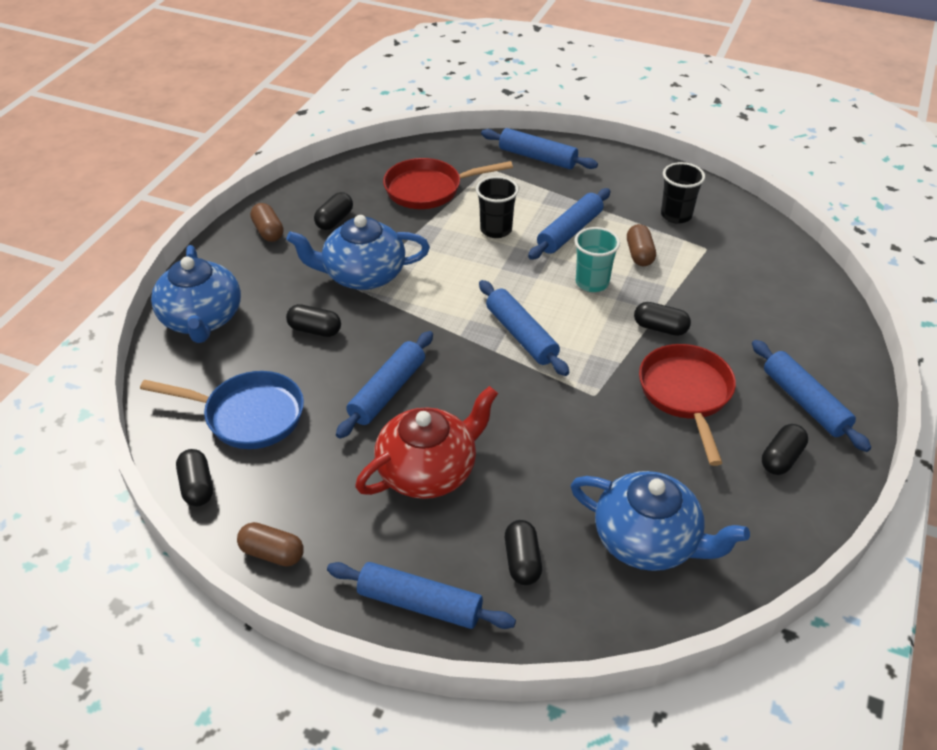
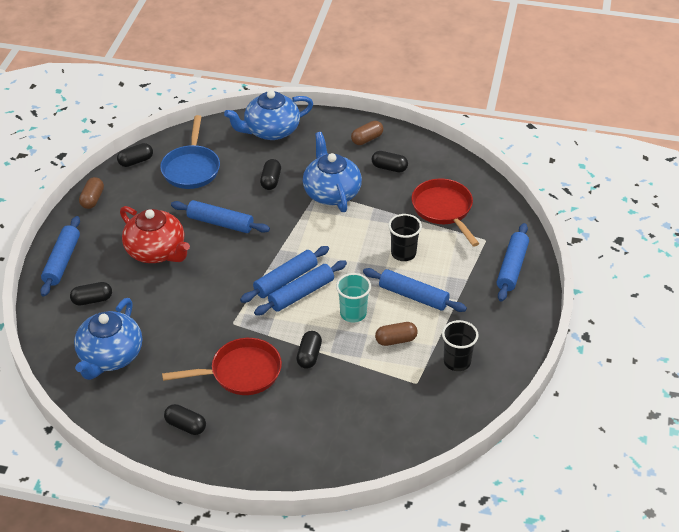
camera: 80 degrees right, 0 degrees up
(804, 402) = (243, 441): blue rolling pin -> blue rolling pin (301, 293)

